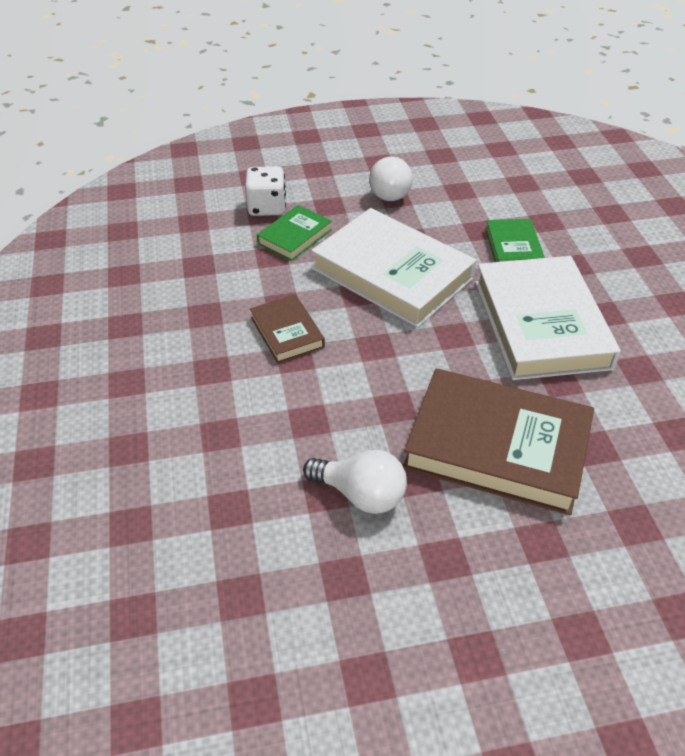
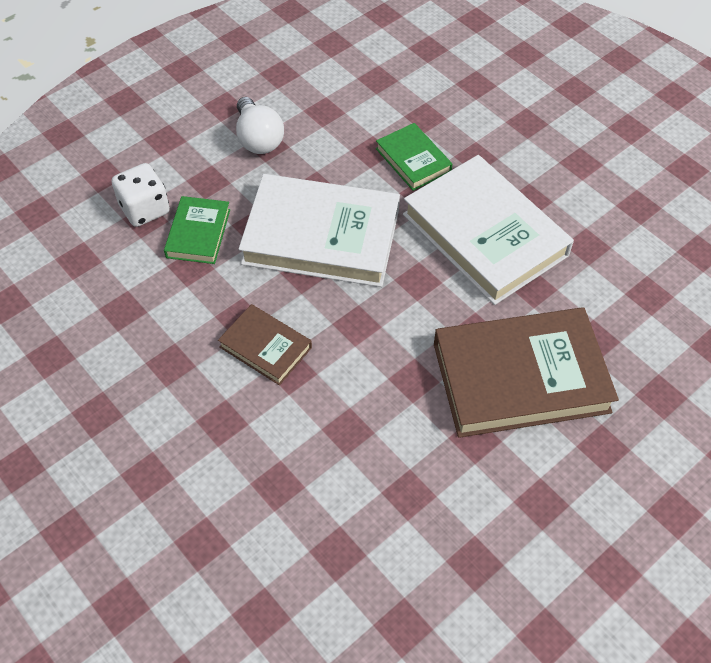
camera: 30 degrees left, 10 degrees up
(361, 494) = (439, 480): white light bulb -> none

